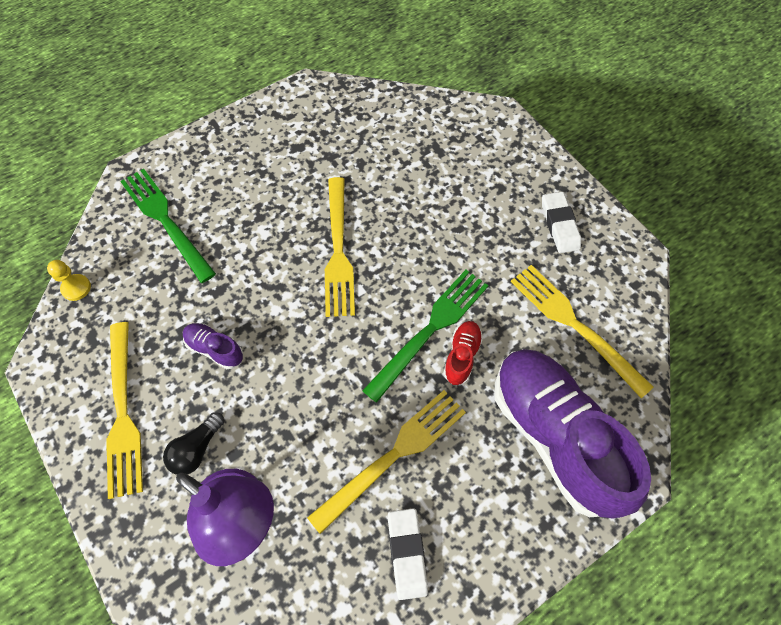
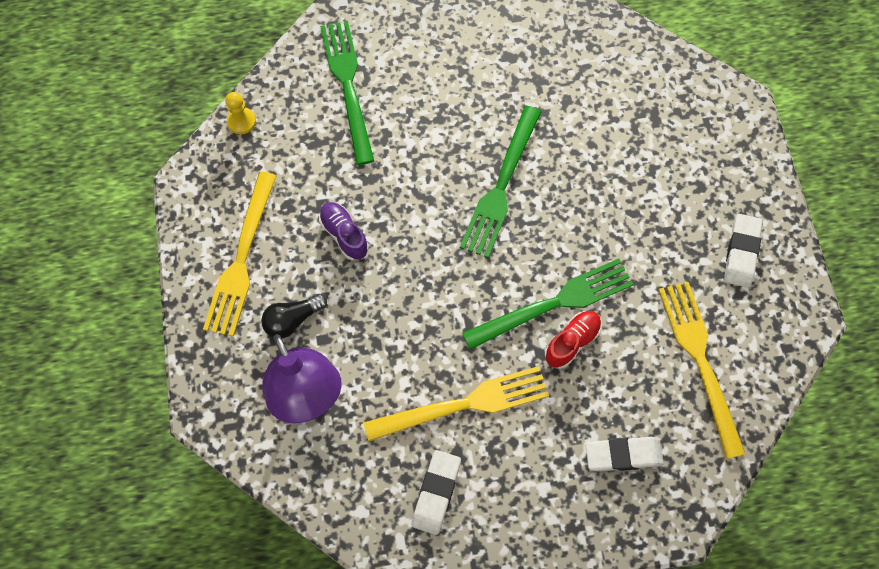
camera: 25 degrees right, 5 degrees up
(338, 252) = (501, 187): yellow fork -> green fork
(555, 436) = (623, 455): purple shoe -> white eraser

